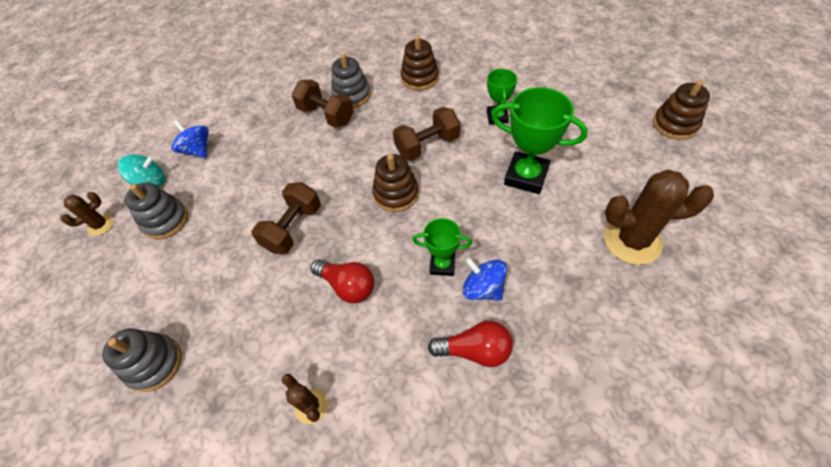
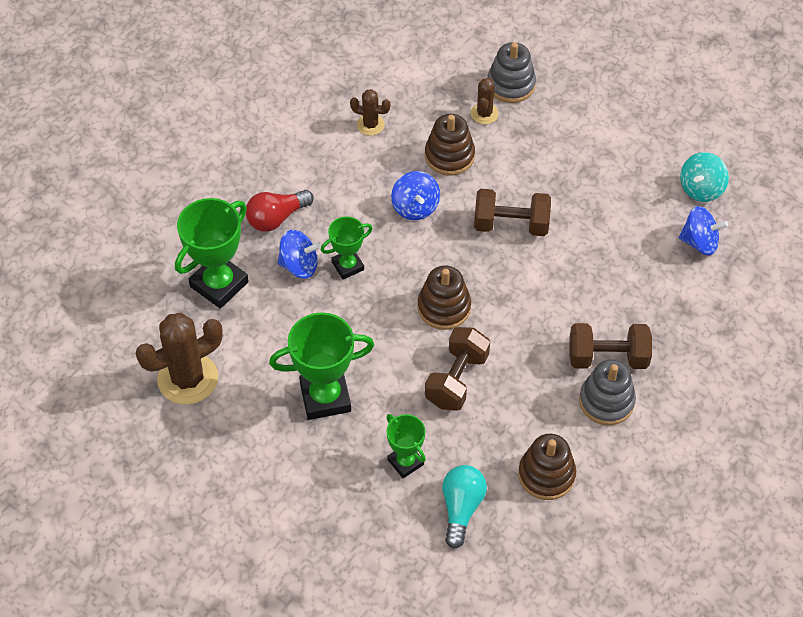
camera: 140 degrees right, 0 degrees up
(100, 225) = (692, 133): brown cactus -> brown cactus (484, 114)
(165, 220) = (638, 168): grey stacking toy -> none
(293, 228) = (511, 224): brown dumbbell -> brown dumbbell turned 75 degrees counterclockwise
(347, 286) = (415, 207): red light bulb -> blue spinning top
(481, 83) = (461, 508): none -> turquoise light bulb
(567, 311) = (219, 284): none -> green trophy
(675, 124) = (190, 561): brown stacking toy -> brown stacking toy (449, 156)

